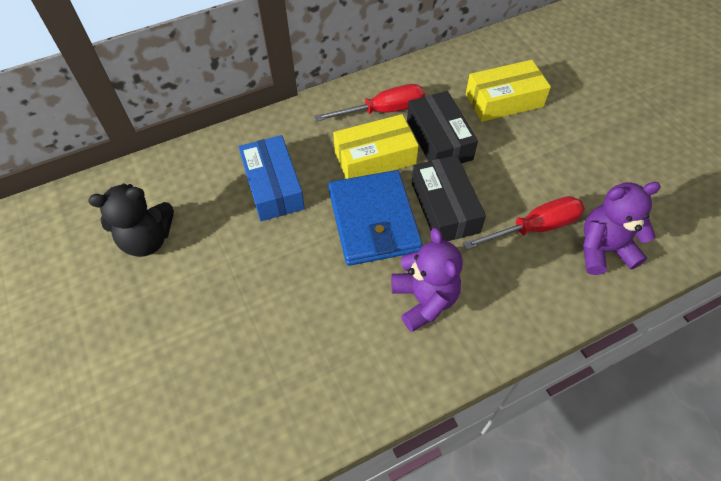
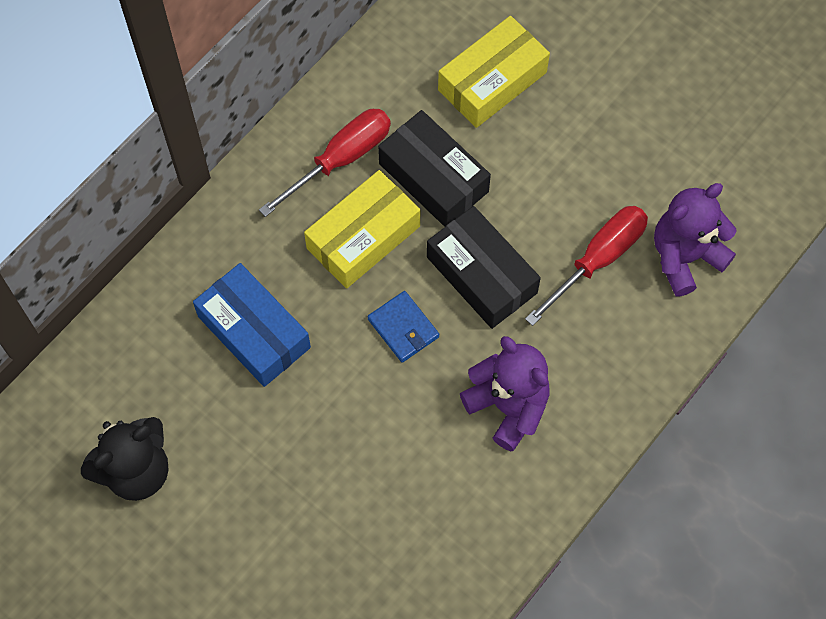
camera: 25 degrees left, 10 degrees up
(373, 220) = (403, 328): blue wallet -> blue wallet, size x0.48

